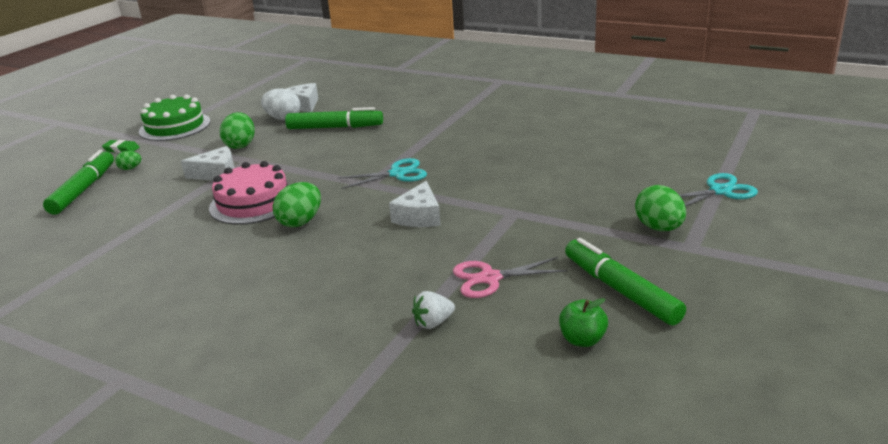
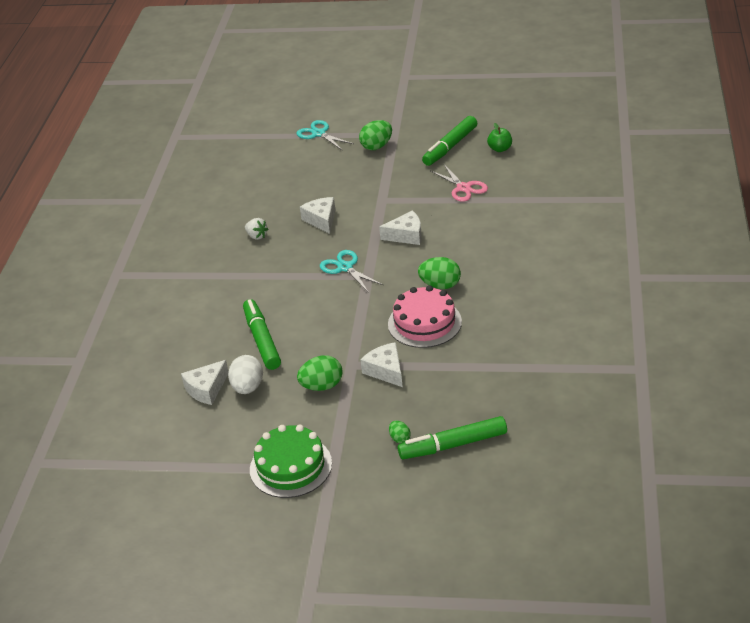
camera: 110 degrees left, 10 degrees up
(121, 149) = (361, 475): green eraser -> none
(433, 323) = (516, 194): white strawberry -> white strawberry (257, 236)
(502, 171) = (321, 220): none -> white cheese

